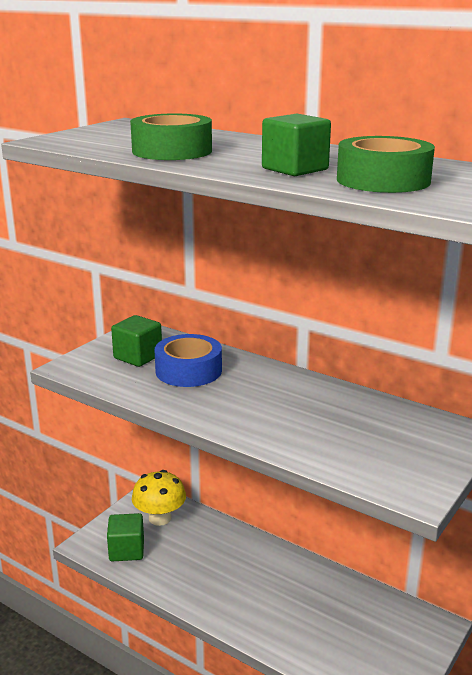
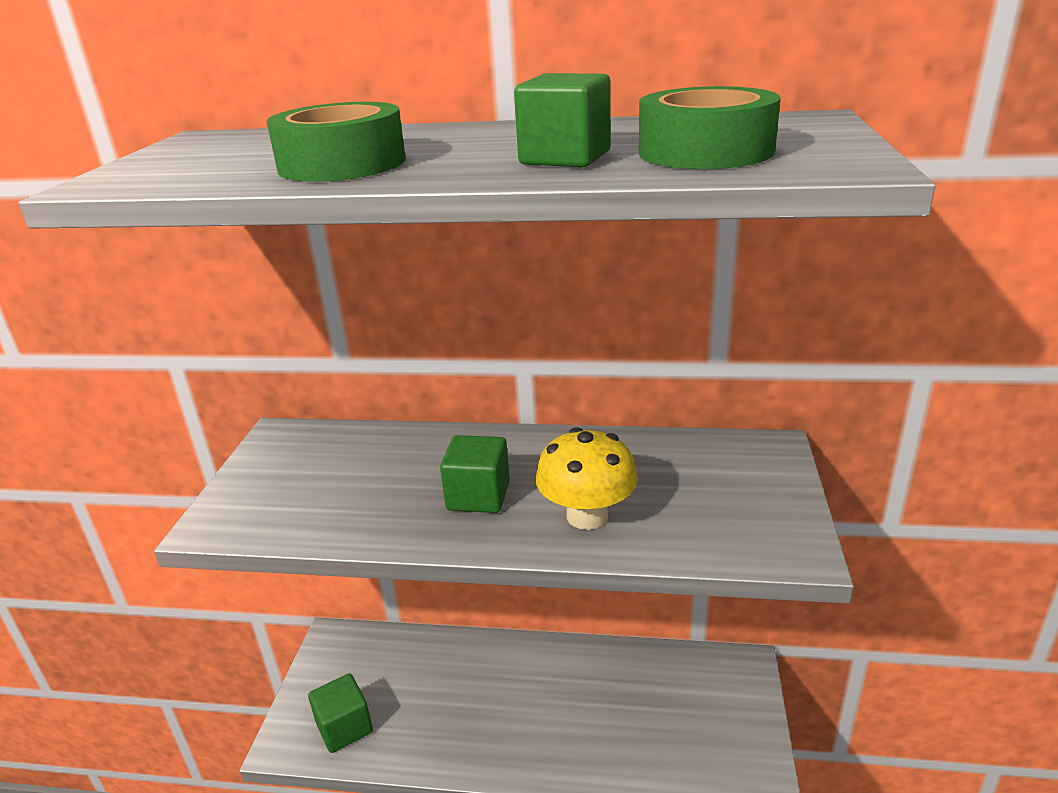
camera: 25 degrees left, 5 degrees up
(138, 356) = (305, 475): green cube -> green cube (478, 496)
(160, 518) = (362, 664): yellow mushroom -> yellow mushroom (587, 516)
(188, 371) = (391, 473): blue tape -> none

